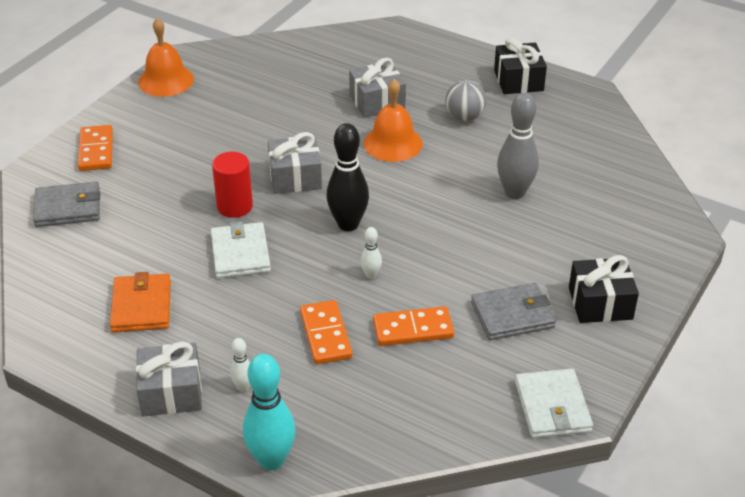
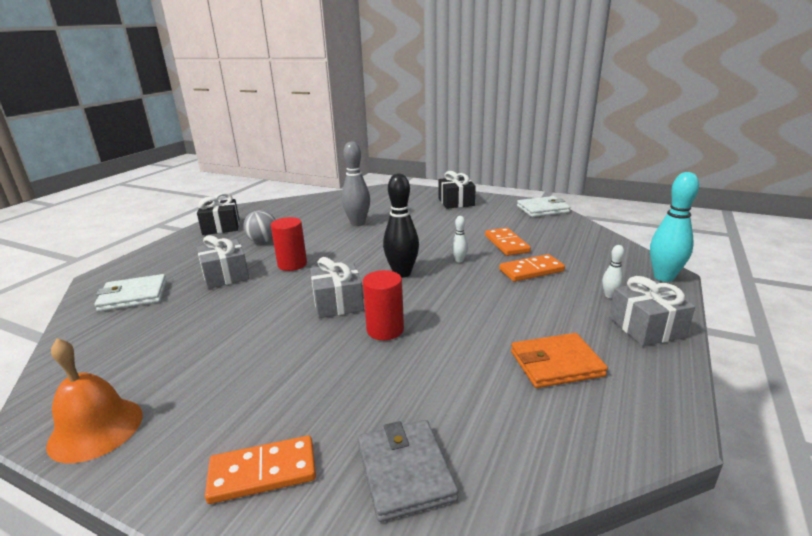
camera: 95 degrees left, 15 degrees down
(240, 253) = (454, 317): white wallet -> white wallet (133, 296)
(393, 143) = (292, 264): orange bell -> red cylinder
(512, 315) = (477, 220): grey wallet -> none

